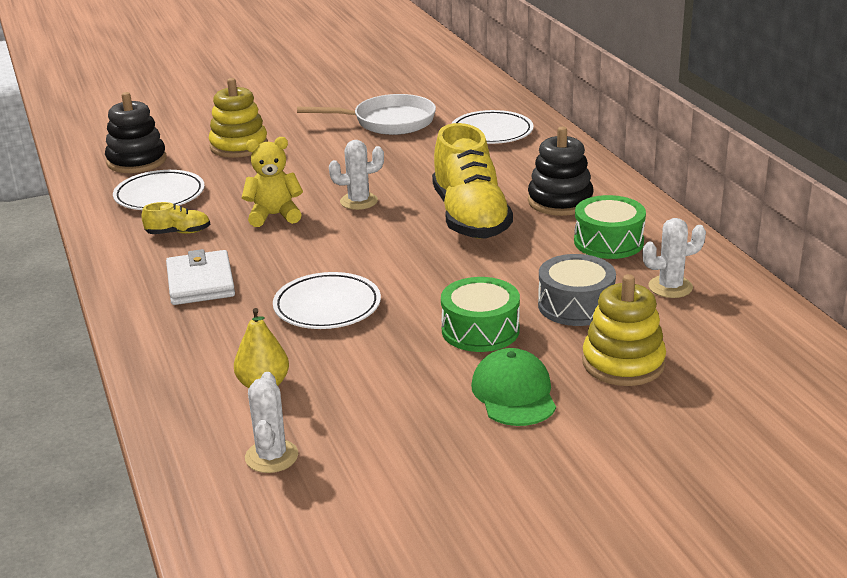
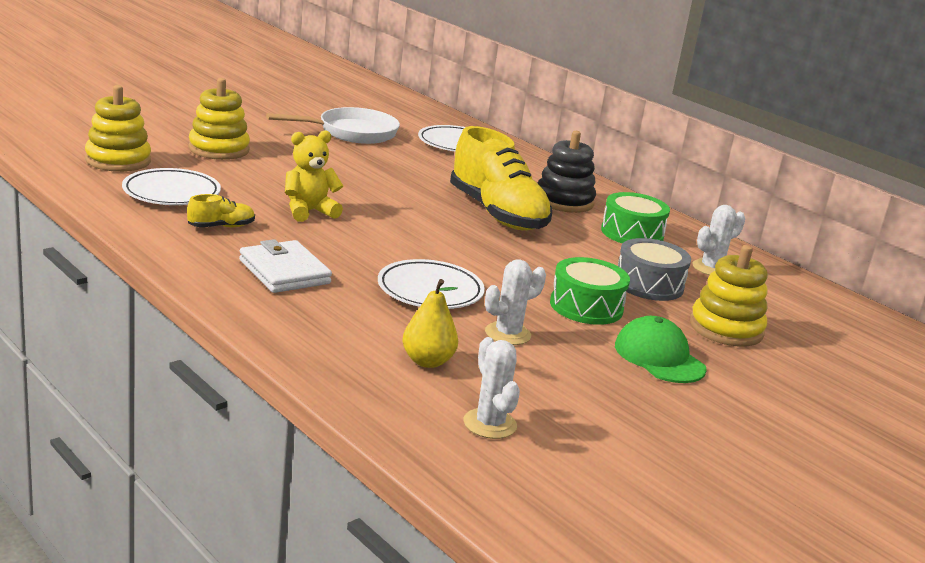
camera: 25 degrees left, 5 degrees down
(136, 161) = (118, 160): black stacking toy -> yellow stacking toy
(359, 201) = (382, 200): white cactus -> white cactus (507, 334)

